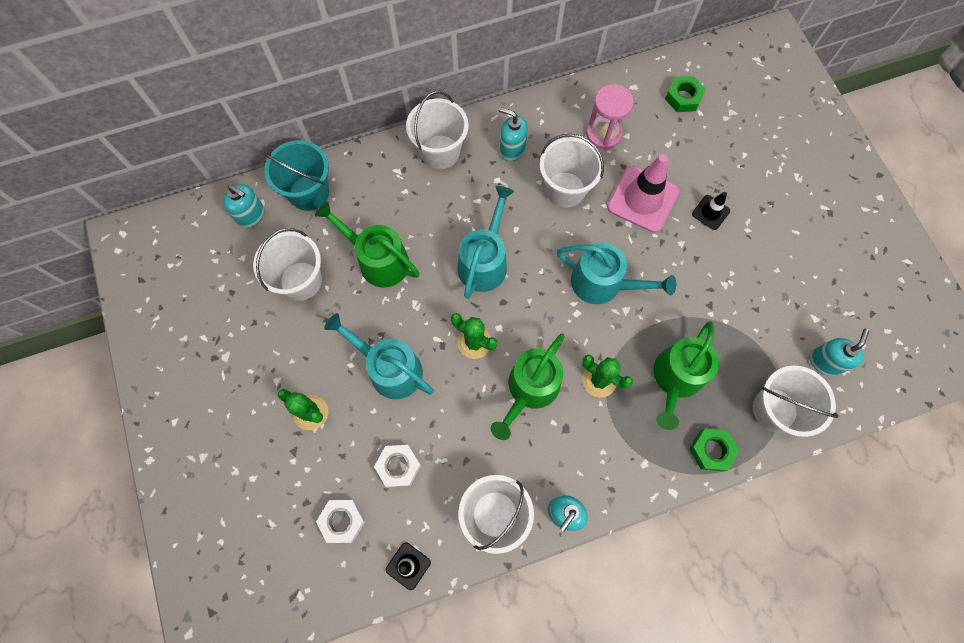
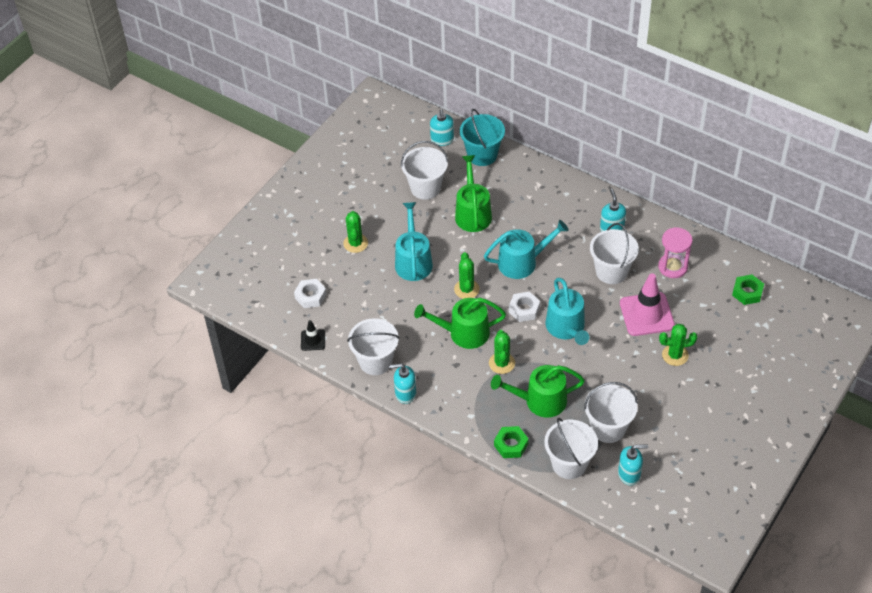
camera: 55 degrees right, 20 degrees down
(398, 466) = (362, 301): white nut -> white nut (524, 309)
(440, 152) = (572, 196): white bucket -> white bucket (608, 428)
(710, 212) = (675, 355): black traffic cone -> green cactus

